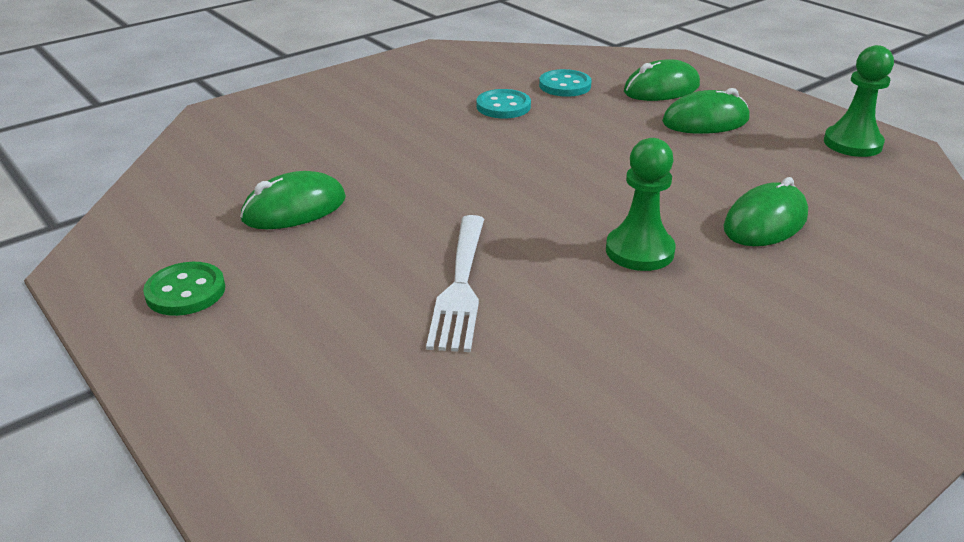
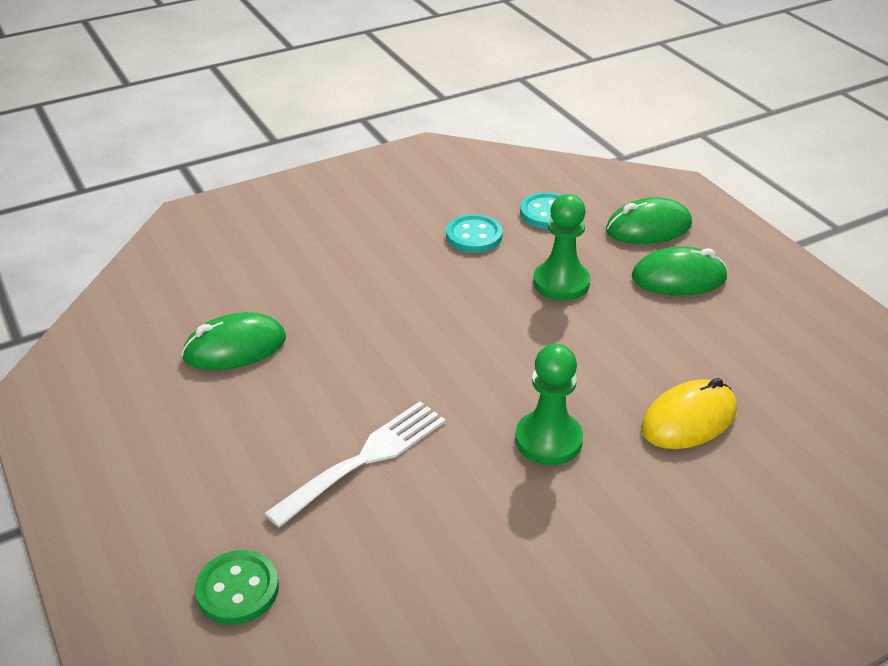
camera: 10 degrees right, 5 degrees up
(185, 291) = (117, 434): green button -> green button (237, 589)
(460, 285) = (364, 459): white fork -> white fork turned 150 degrees counterclockwise
(765, 222) = (688, 420): green mouse -> yellow mouse
(852, 143) = (826, 326): green pawn -> green pawn (561, 283)

